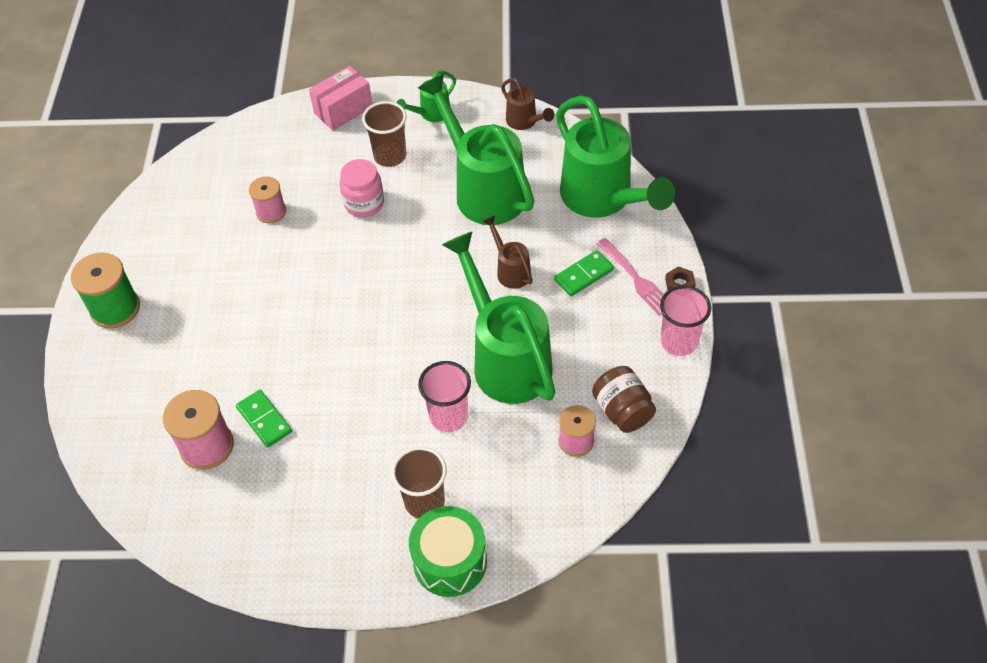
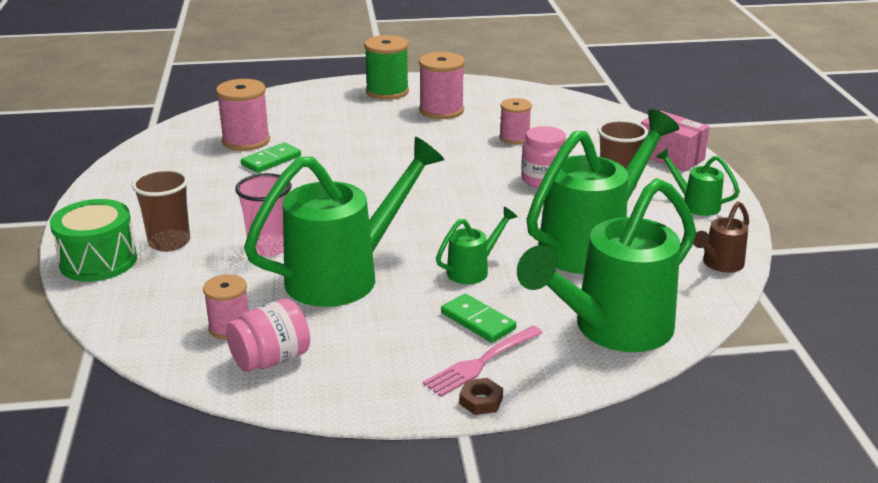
camera: 80 degrees right, 25 degrees down
(185, 263) = (441, 110): none -> pink spool
(510, 270) = (473, 270): brown watering can -> green watering can
(622, 410) = (271, 359): brown jar -> pink jar
(679, 342) = (380, 402): pink cup -> none

